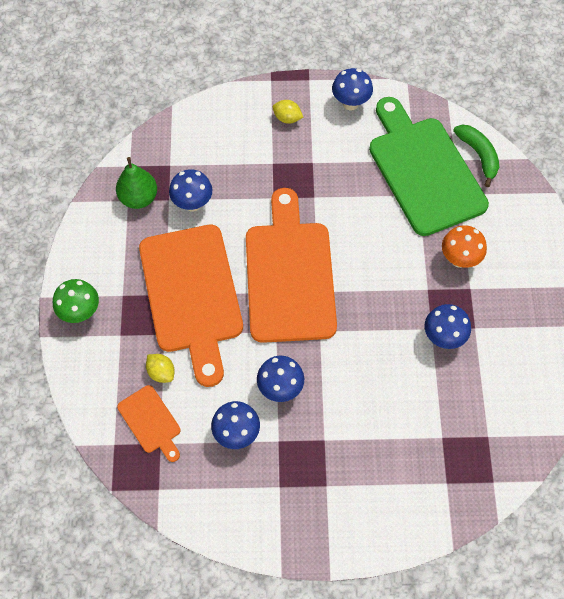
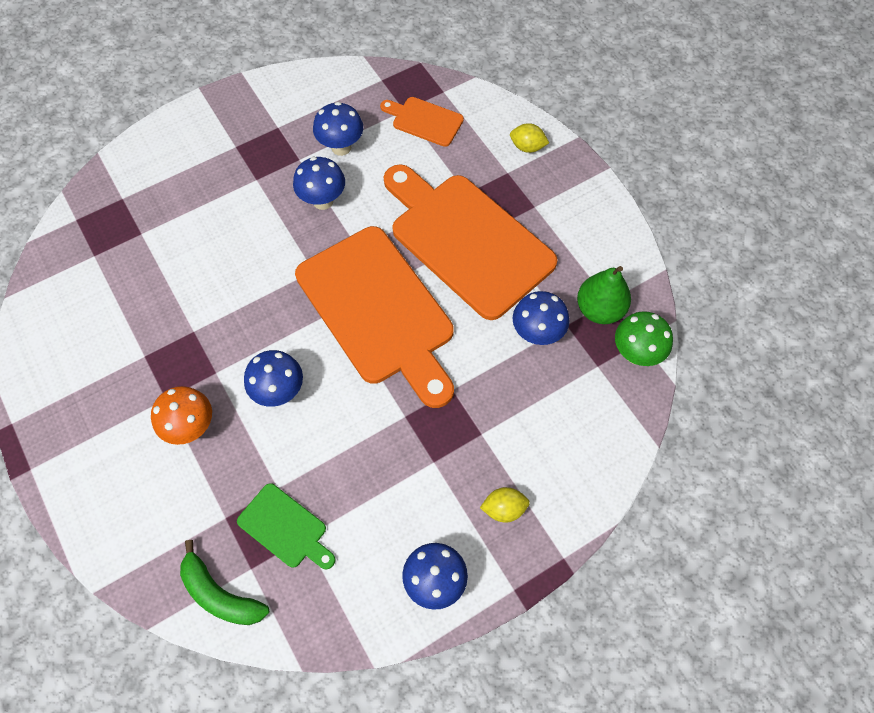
camera: 150 degrees right, 0 degrees up
(81, 312) = (560, 173): green mushroom -> green mushroom (636, 354)
(161, 372) = (444, 161): yellow lemon -> yellow lemon (527, 147)
(424, 171) = (285, 528): green cutting board -> green cutting board, size x0.45
(443, 337) = (176, 328): blue mushroom -> blue mushroom (279, 392)

